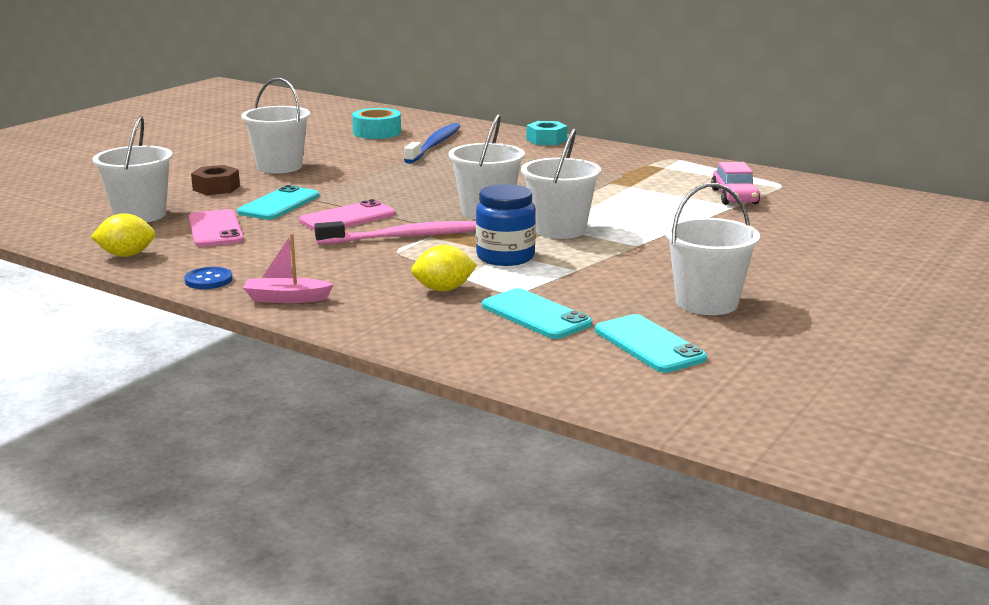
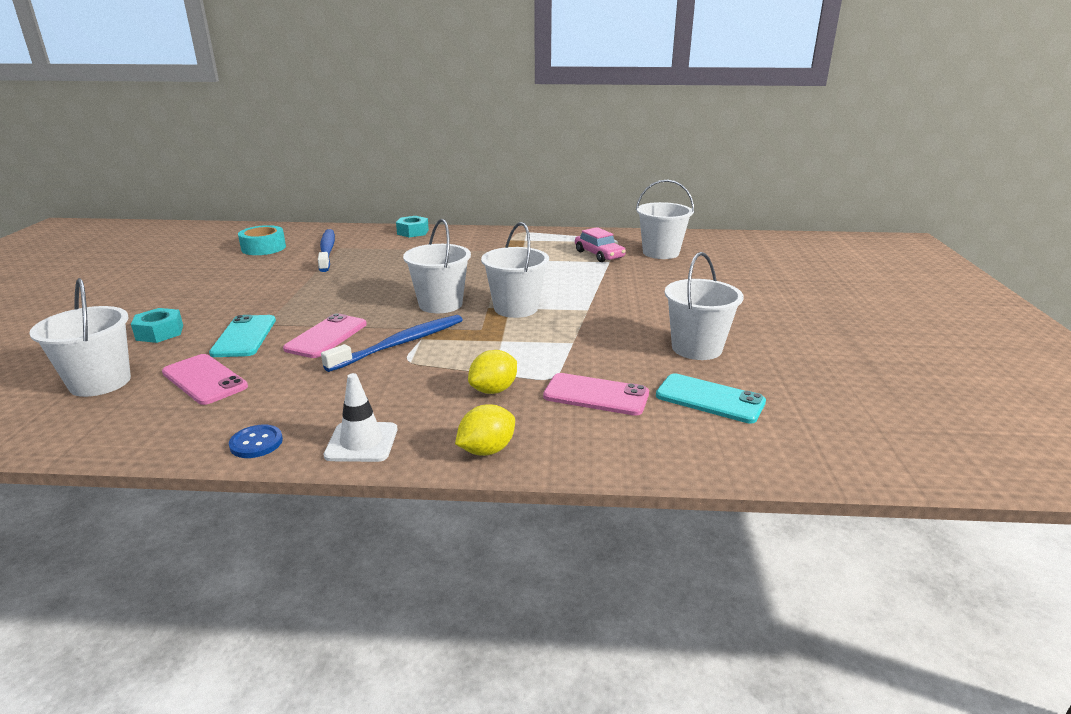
camera: 30 degrees left, 5 degrees up
(126, 255) = (129, 437): yellow lemon -> yellow lemon (486, 450)
(216, 188) = (160, 332): brown nut -> turquoise nut
(279, 167) = (205, 297): white bucket -> white bucket (660, 253)
(286, 299) = (361, 442): pink boat -> white traffic cone
(407, 236) = (401, 343): pink toothbrush -> blue toothbrush
(505, 257) = (505, 344): blue jar -> none
(536, 315) = (596, 395): turquoise phone -> pink phone

